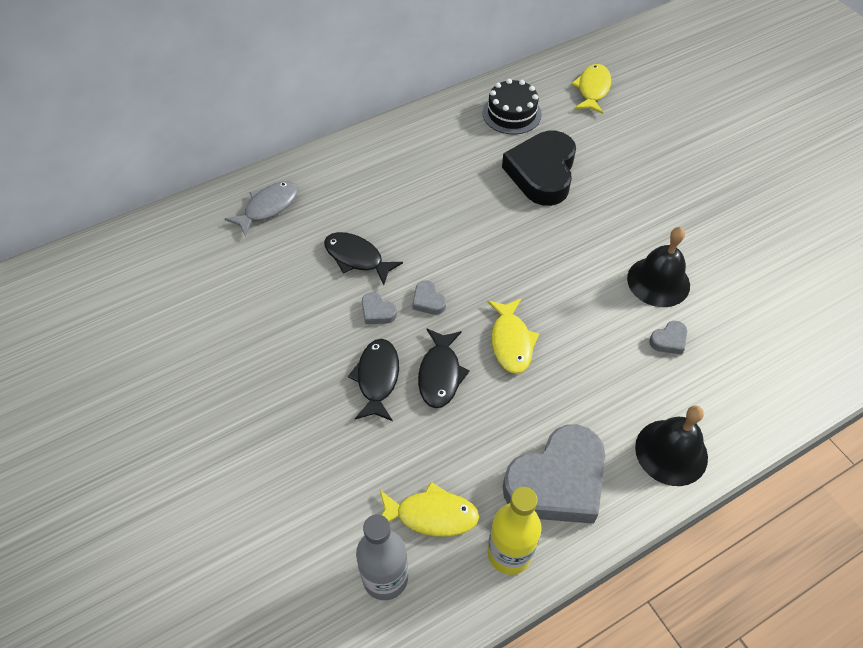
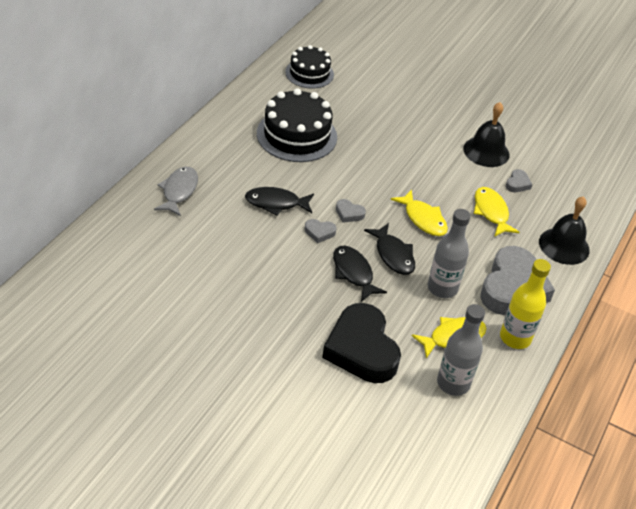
camera: 35 degrees left, 10 degrees down
(441, 184) = (296, 135): none -> black cake
(467, 443) = (442, 288): none -> grey bottle
(542, 173) = (361, 107): black heart -> black heart (361, 349)
(592, 89) = (353, 41): yellow fish -> yellow fish (491, 212)

